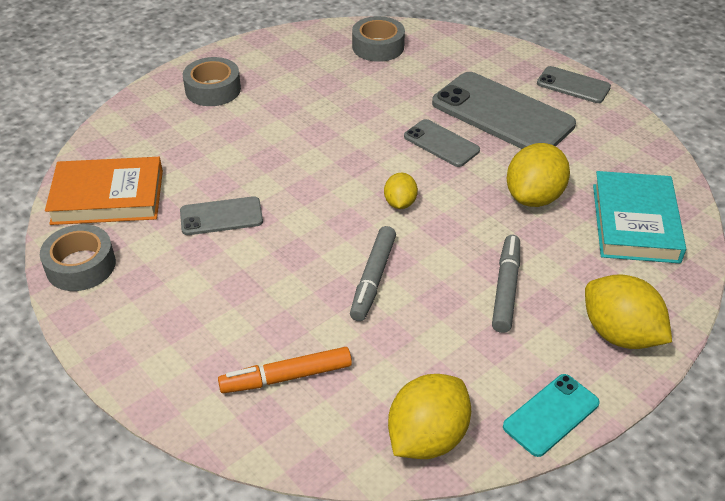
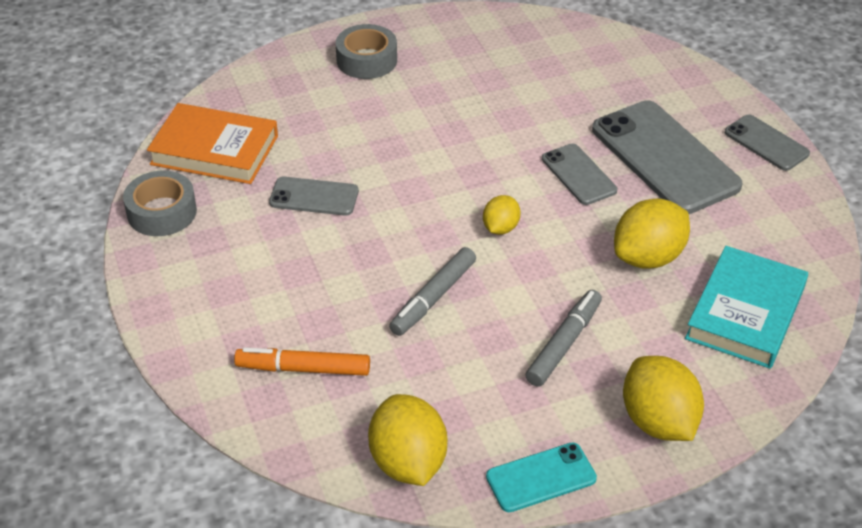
camera: 20 degrees right, 0 degrees up
(378, 47) = (566, 49): grey tape -> none
(427, 437) = (408, 462): yellow lemon -> yellow lemon turned 75 degrees counterclockwise

